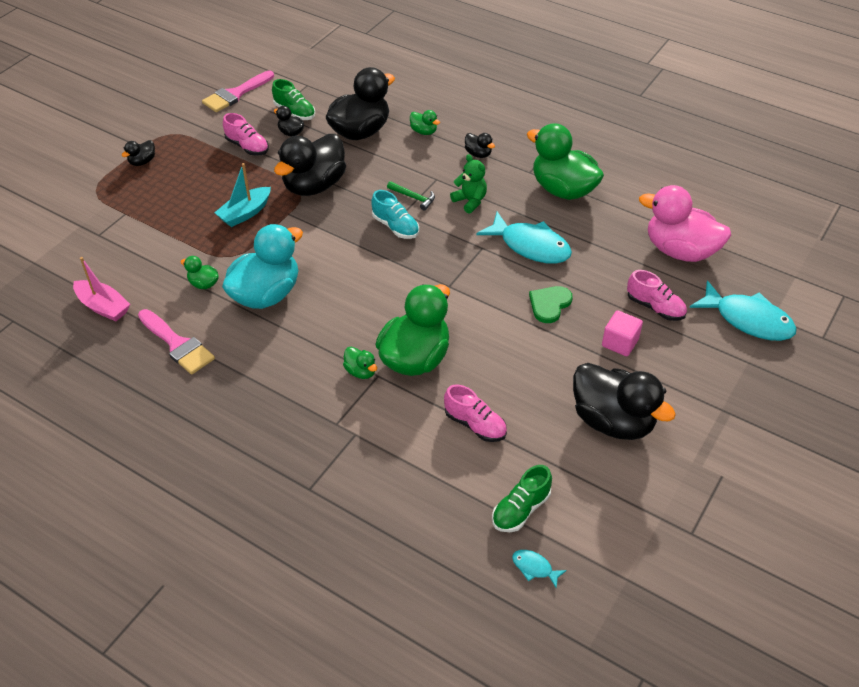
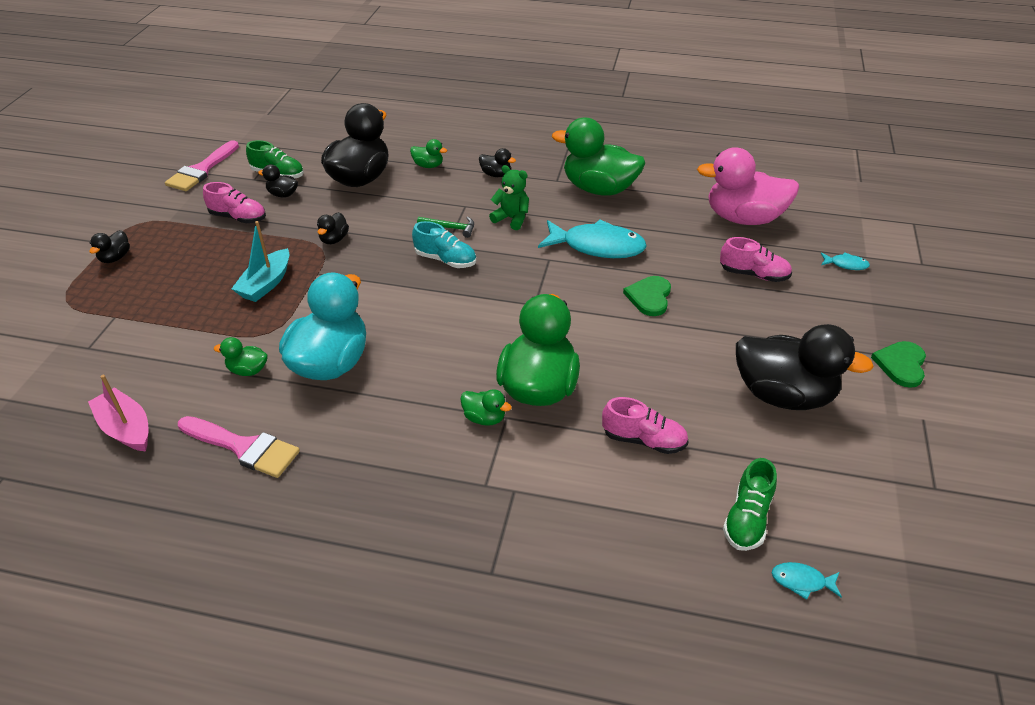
camera: 20 degrees left, 5 degrees down
(103, 307) = (126, 428): pink boat -> pink boat turned 150 degrees counterclockwise
(314, 185) = (334, 239): black duck -> black duck, size x0.43
(620, 343) = (741, 316): pink cube -> none
(735, 424) = (901, 365): none -> green heart
(748, 320) = (846, 264): turquoise fish -> turquoise fish, size x0.44

